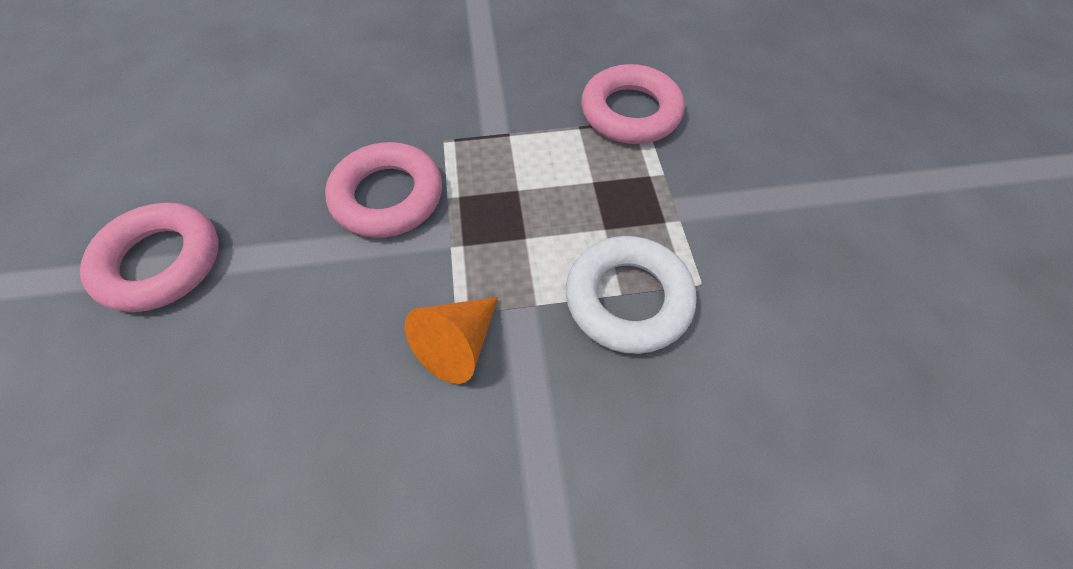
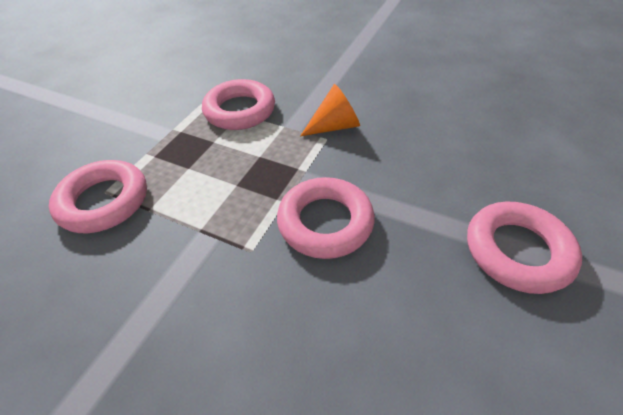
camera: 145 degrees left, 10 degrees down
(628, 299) = (240, 110): white ring -> pink ring

